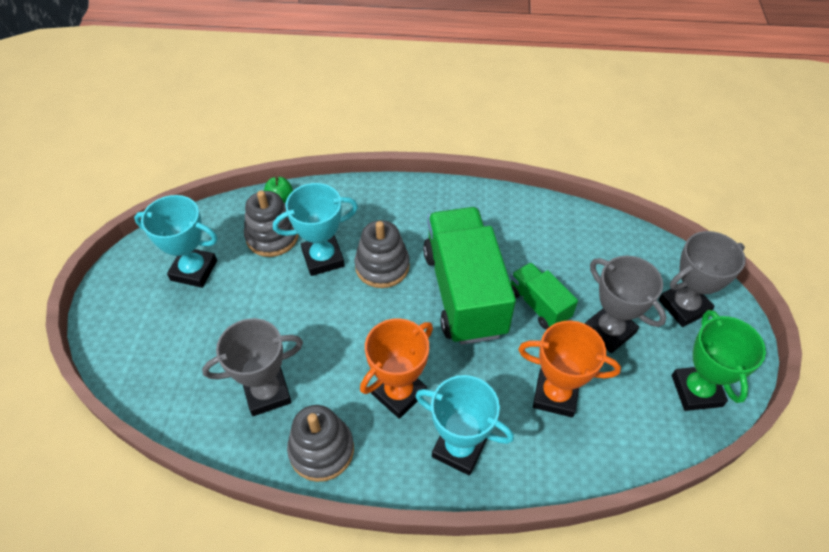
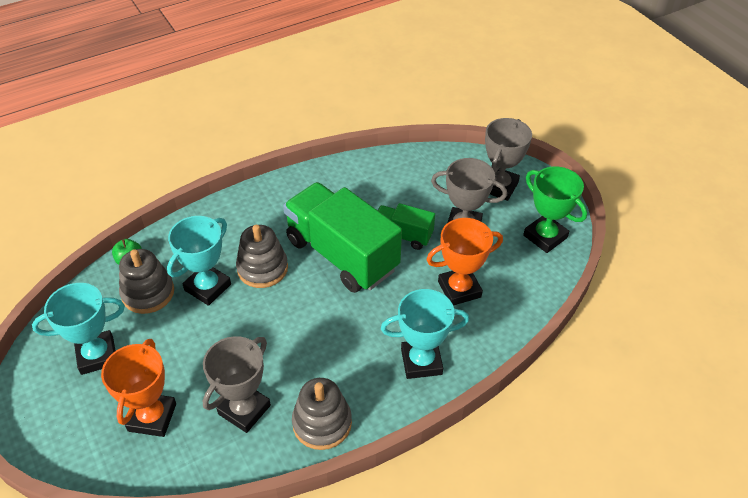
camera: 35 degrees left, 5 degrees down
(399, 393) = (348, 350): orange trophy -> orange trophy (152, 417)

